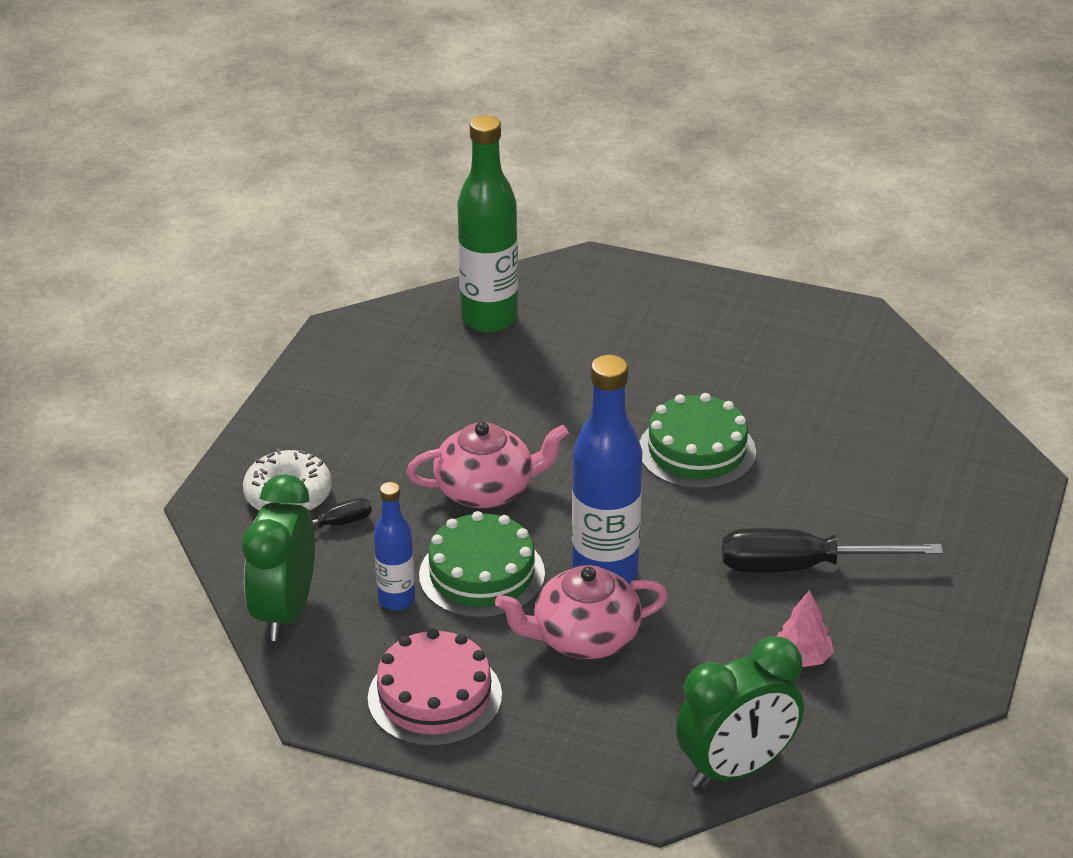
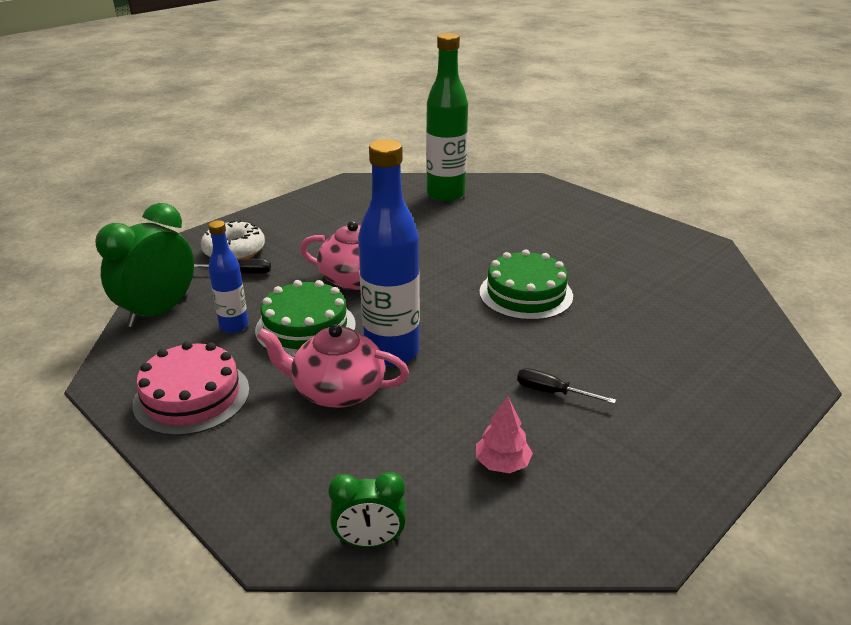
camera: 25 degrees right, 5 degrees down
(736, 768) = (370, 541): green clock -> green clock, size x0.57
(802, 567) = (552, 392): black screwdriver -> black screwdriver, size x0.50

